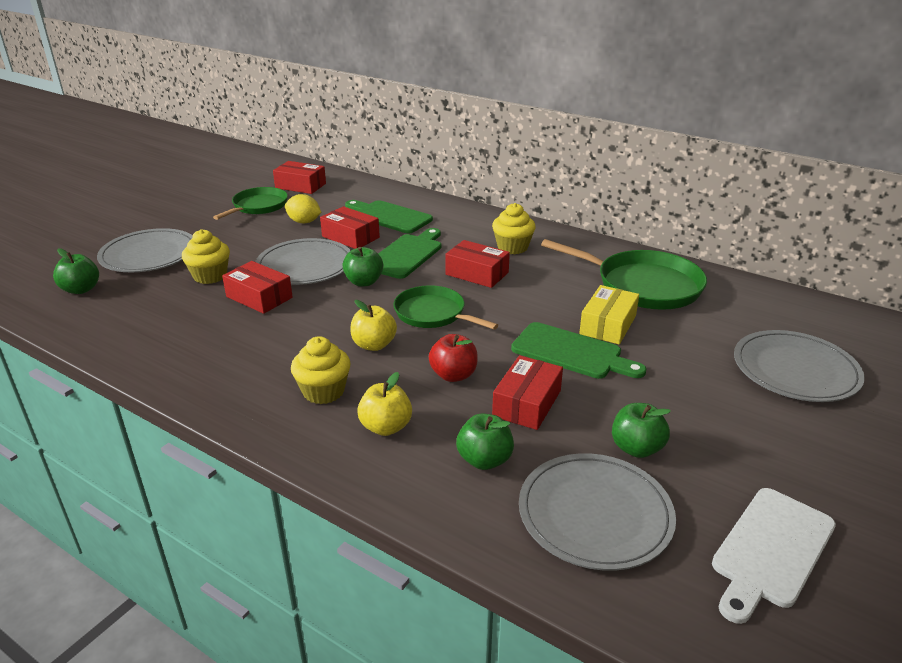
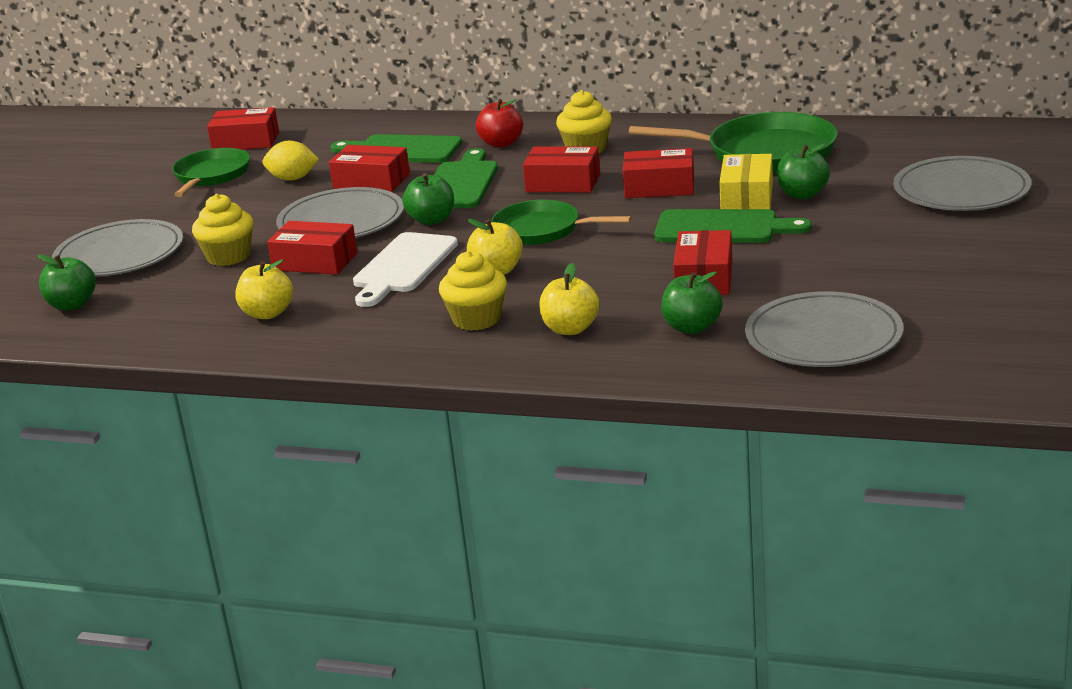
camera: 15 degrees left, 5 degrees down
(188, 337) = (267, 313): none -> yellow apple
(453, 375) = (608, 274): red apple -> red apple (501, 143)
(545, 297) = (659, 187): none -> red box
(636, 448) = (835, 284): green apple -> green apple (802, 194)
(770, 550) = (991, 320): white cutting board -> white cutting board (403, 266)

